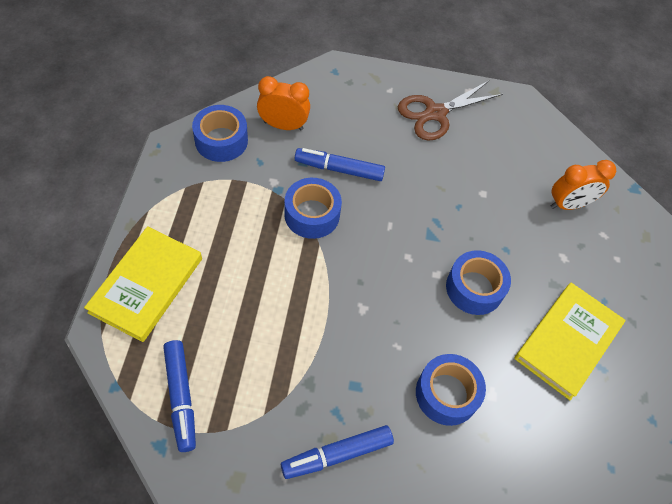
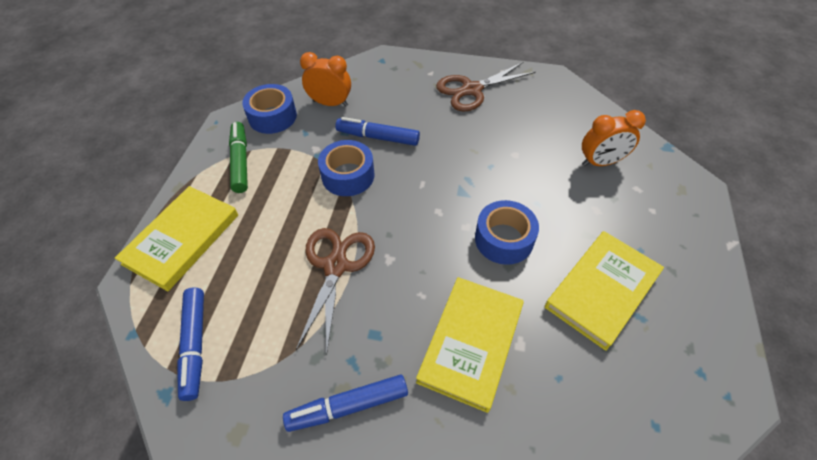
camera: 10 degrees right, 5 degrees down
(194, 195) = (240, 161): none -> green marker
(310, 315) = (335, 266): none -> brown scissors
(446, 394) = (471, 343): blue tape -> yellow book

